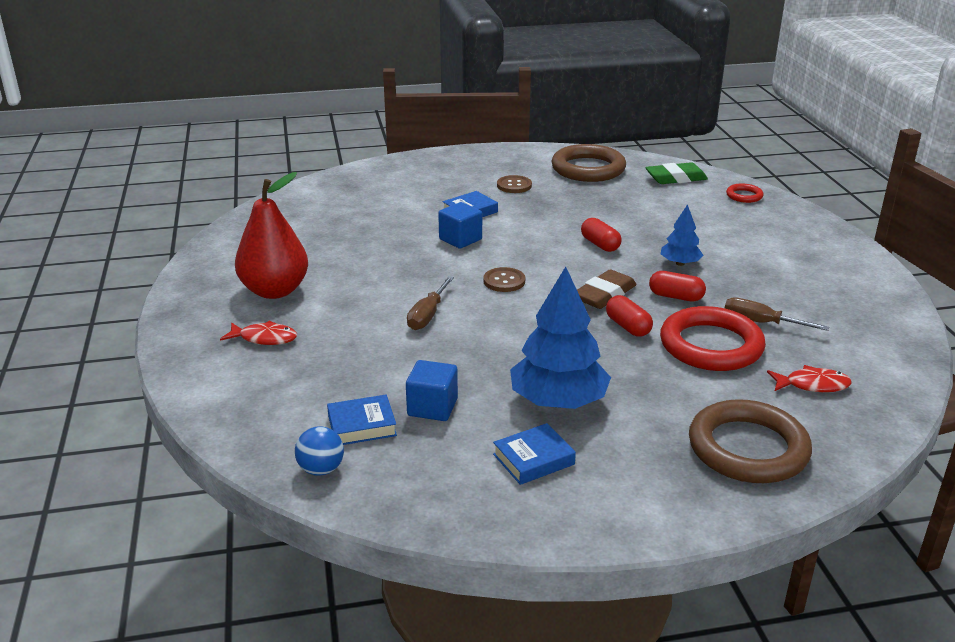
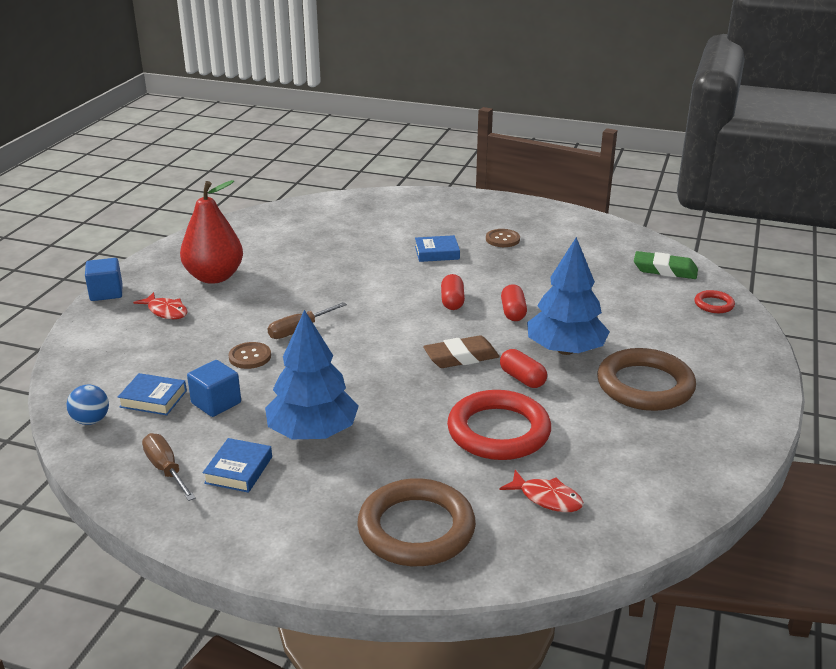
camera: 30 degrees right, 0 degrees up
(460, 239) = (400, 275): blue cube -> blue cube (106, 293)
(504, 281) = (392, 320): brown button -> brown button (250, 357)
(533, 459) = (238, 470): blue book -> blue book turned 75 degrees counterclockwise
(588, 169) = (590, 240): brown ring -> brown ring (645, 386)
(628, 327) = (446, 391): red capsule -> red capsule (452, 301)
(680, 263) = (565, 350): blue tree -> blue tree, size x1.90
(761, 323) = (572, 427): brown screwdriver -> brown screwdriver (166, 469)

